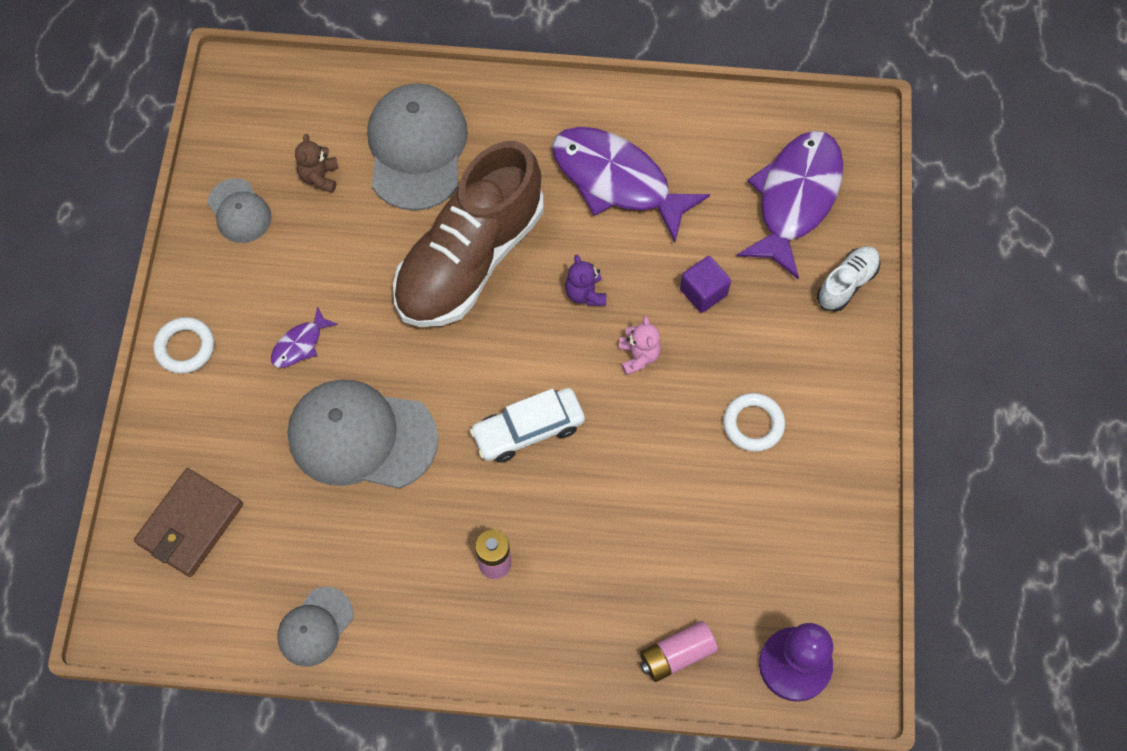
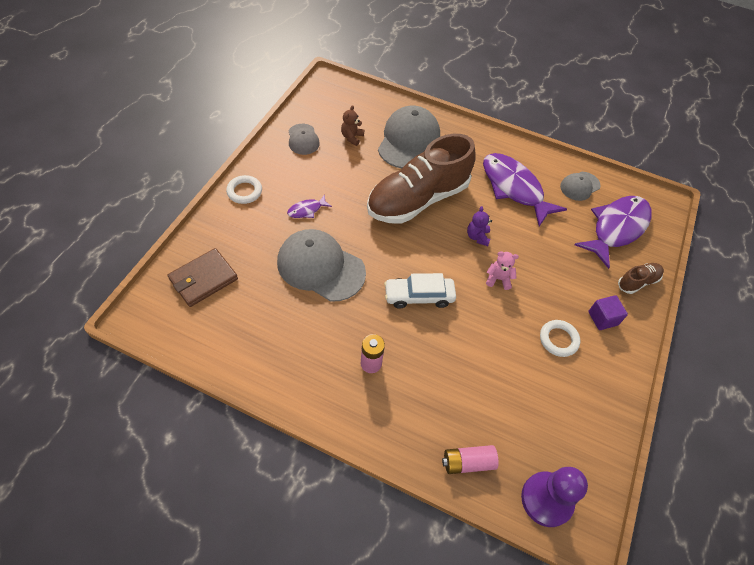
camera: 15 degrees right, 10 degrees down
(315, 627) = (248, 361): grey cap -> grey cap (579, 186)
(638, 356) = (498, 279): pink teddy bear -> pink teddy bear turned 90 degrees counterclockwise
(703, 292) = (548, 258): purple cube -> purple cube (602, 318)
(847, 283) = (637, 282): white shoe -> brown shoe

